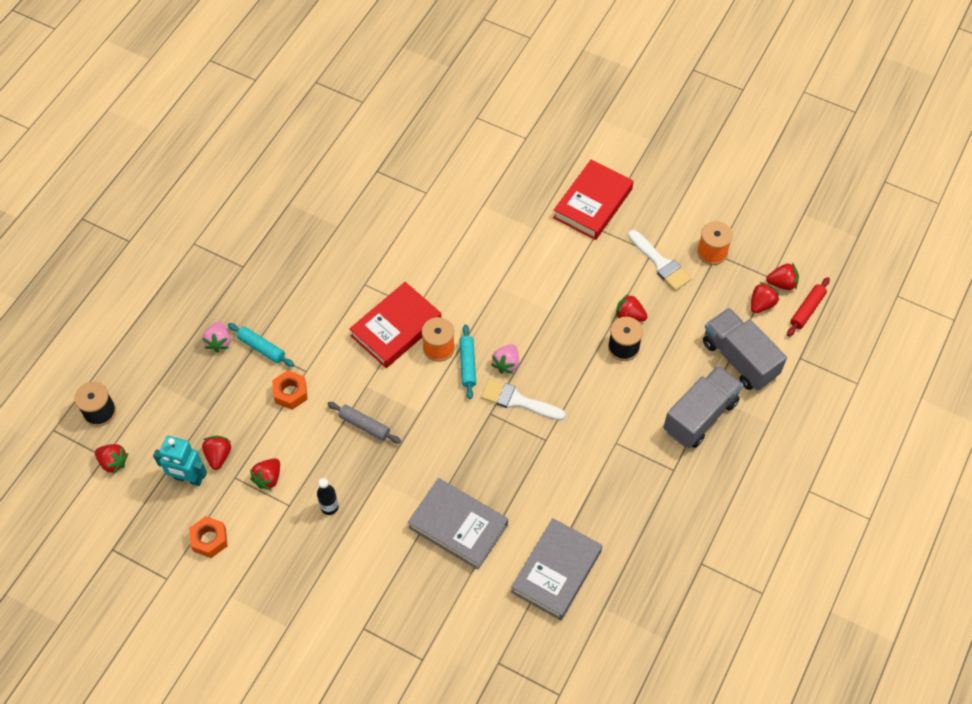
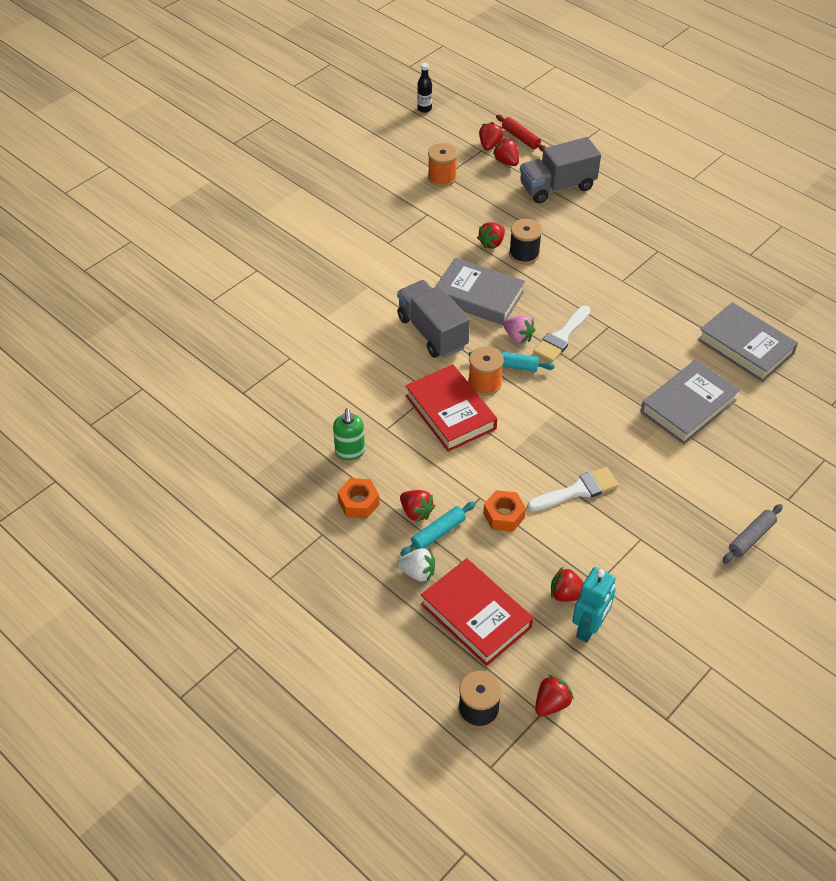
camera: 75 degrees left, 10 degrees down
(209, 539) = (669, 618): orange nut -> orange nut (358, 502)
(219, 342) = (417, 572): pink strawberry -> white strawberry
(268, 478) = (604, 552): red strawberry -> red strawberry (416, 512)
(329, 507) = (649, 504): black bottle -> black bottle (424, 109)
(331, 264) = (350, 452): none -> green soap dispenser
(364, 425) = (559, 459): grey rolling pin -> grey rolling pin (751, 538)
(550, 320) = (478, 296): none -> grey book
(592, 203) = (357, 240): red book -> red book (476, 615)
(660, 263) = (442, 211): white brush -> white brush (577, 490)
(700, 416) = (608, 222): grey truck -> grey truck (432, 332)

